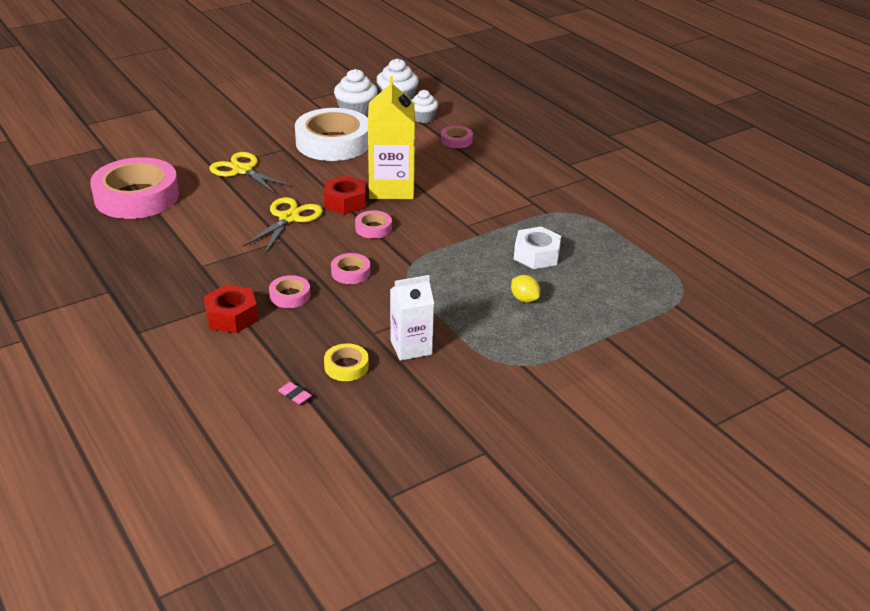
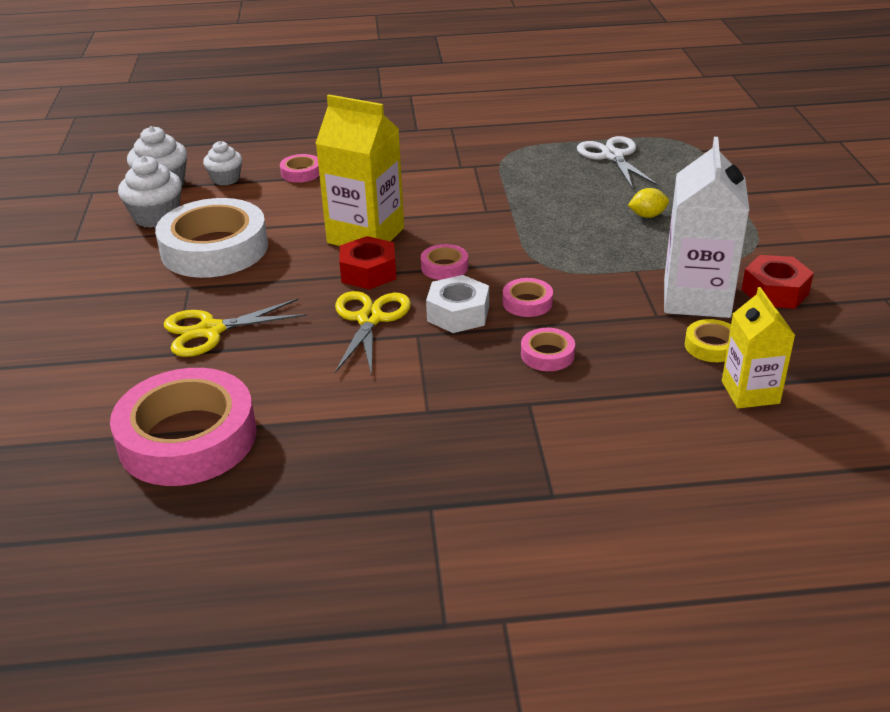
camera: 60 degrees left, 0 degrees up
(232, 316) = (565, 407): red nut -> red nut (775, 291)
(289, 218) = (370, 319): yellow scissors -> yellow scissors turned 45 degrees clockwise
(295, 395) = (750, 392): pink eraser -> yellow carton
(411, 347) = (696, 298): white carton -> white carton, size x1.62
(536, 255) = (574, 189): white nut -> white nut (458, 313)
(614, 261) = (613, 156): none -> white scissors

